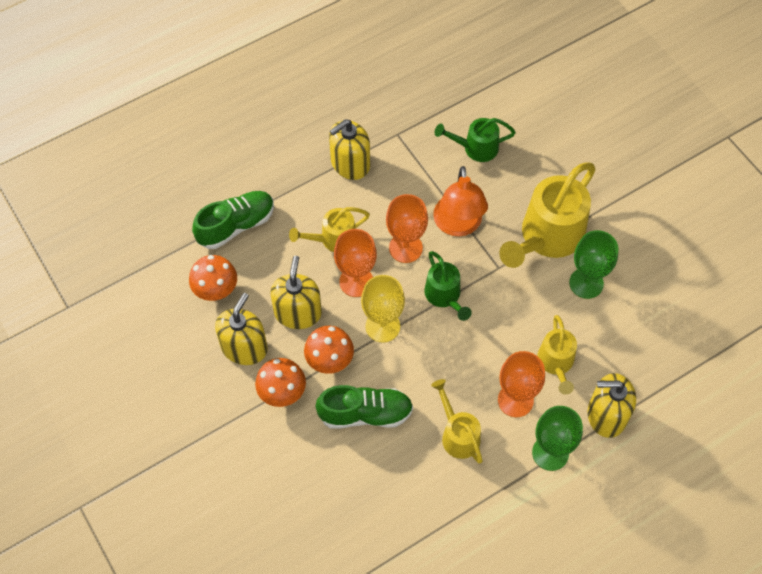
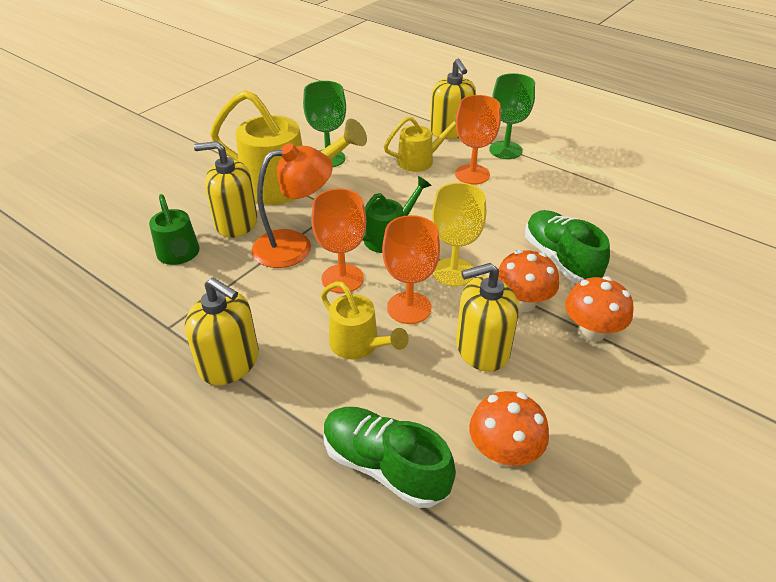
camera: 110 degrees left, 20 degrees down
(244, 347) = (564, 387): yellow soap dispenser -> yellow soap dispenser (236, 223)
(457, 434) = (530, 198): yellow watering can -> none

